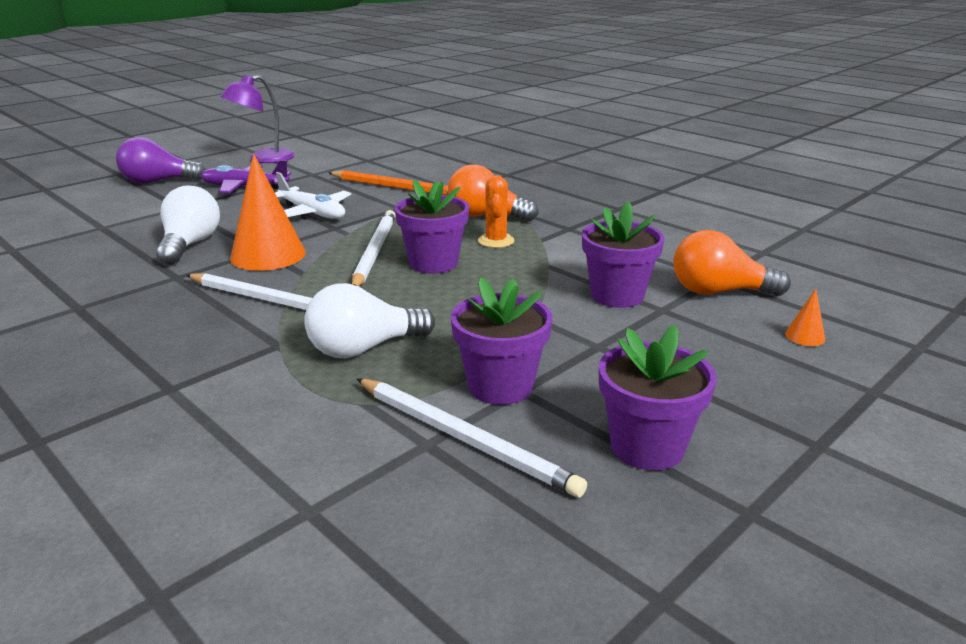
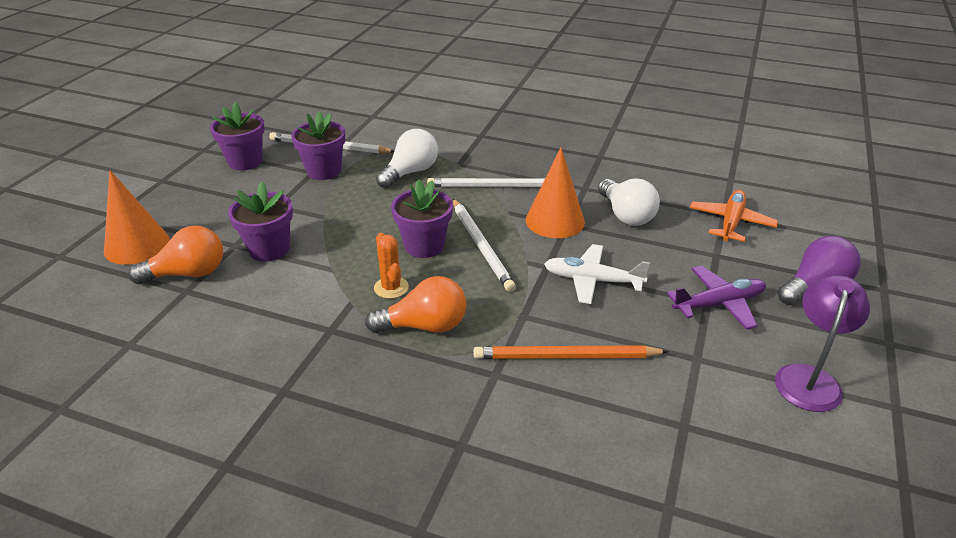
camera: 155 degrees right, 10 degrees up
(112, 221) = (731, 222): none -> orange plane
(805, 336) = (137, 245): orange cone -> orange cone, size x2.39

